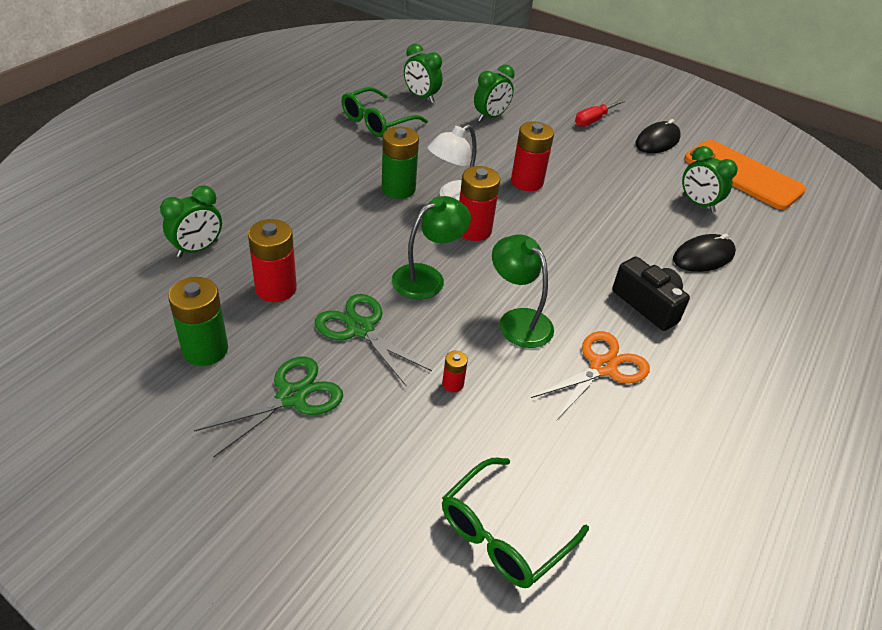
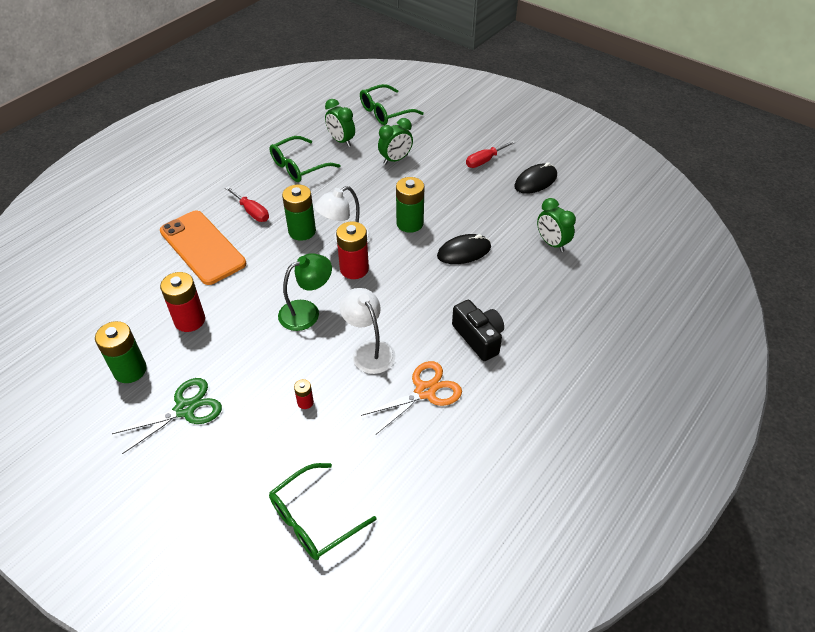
camera: 10 degrees right, 5 degrees up
(197, 249) = (137, 286): green clock -> none
(330, 168) = (252, 212): none -> red screwdriver
(360, 328) = (246, 355): green scissors -> none
(465, 70) = (385, 112): none -> green glasses
(518, 320) = (369, 350): green lamp -> white lamp
(527, 182) = (410, 223): red battery -> green battery
(703, 257) = (539, 294): black mouse -> black mouse (464, 252)
(743, 175) = (602, 214): orange phone -> orange phone (202, 247)

